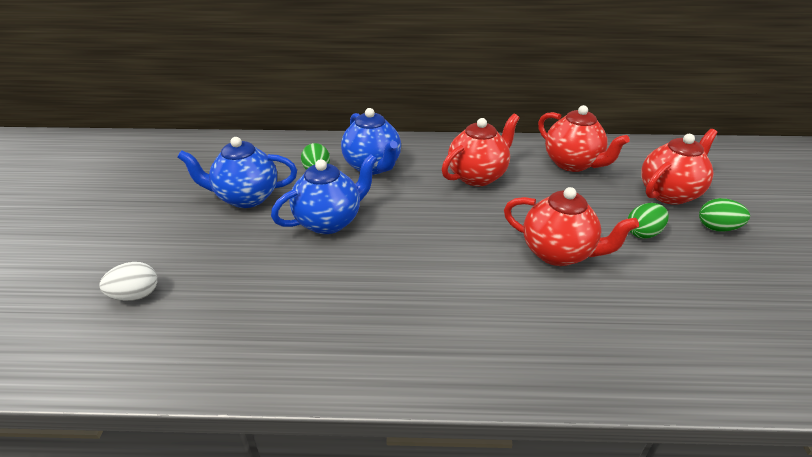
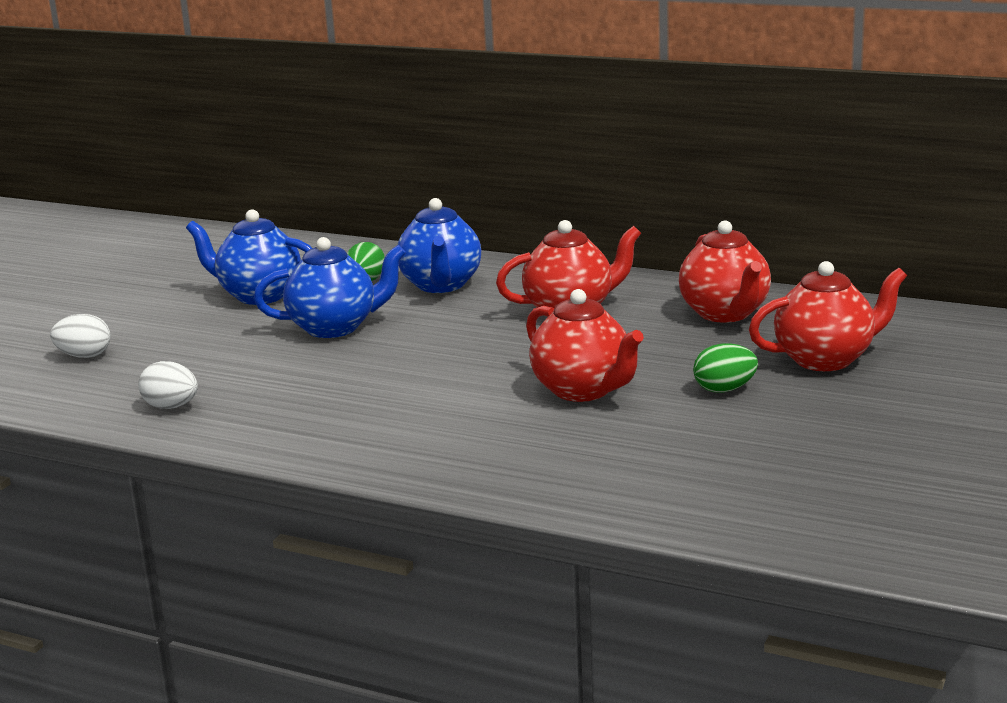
camera: 25 degrees right, 15 degrees down
(257, 346) = (171, 407): none -> white egg
(717, 228) = (841, 399): green egg -> none

